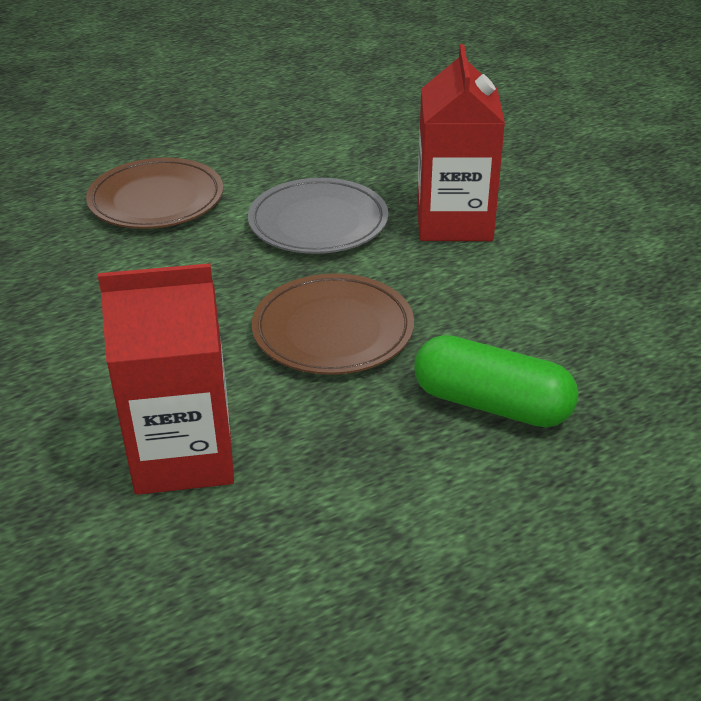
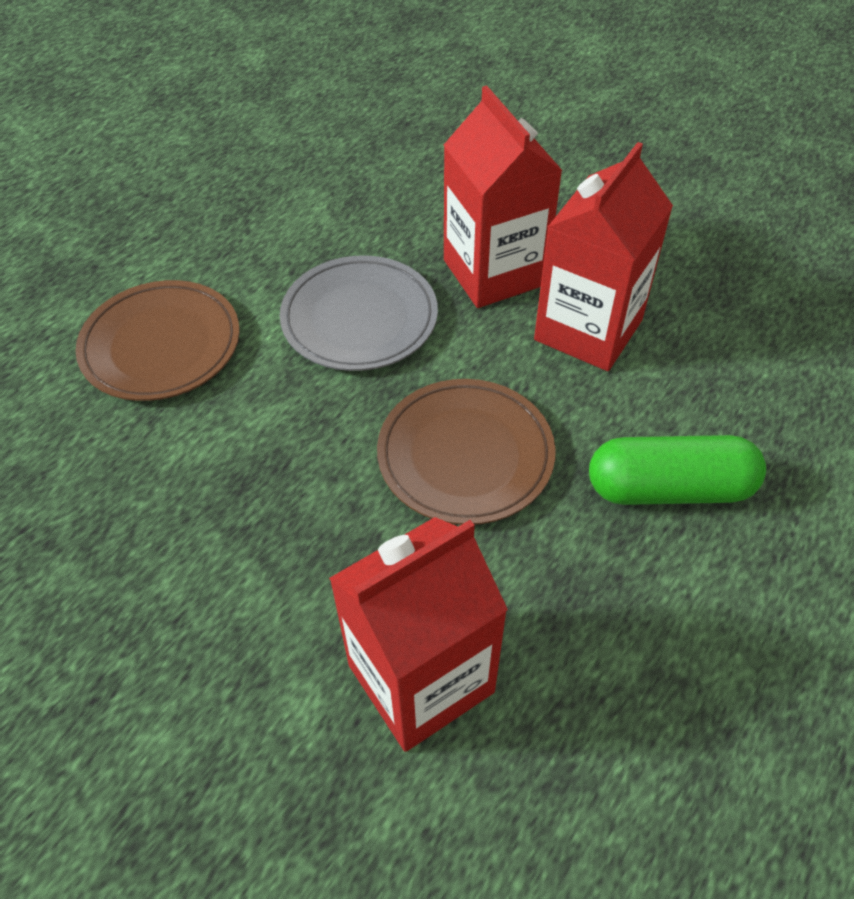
camera: 25 degrees left, 15 degrees up
(506, 280) = (588, 330): none -> red carton

